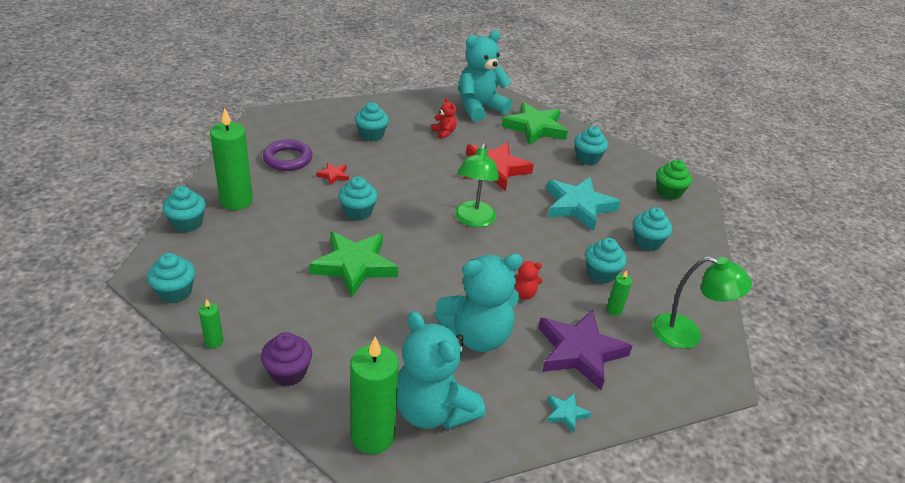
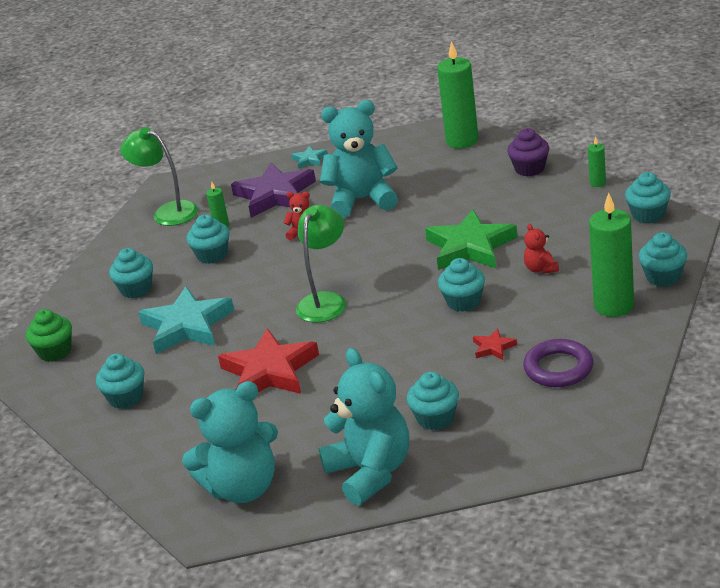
camera: 160 degrees left, 5 degrees down
(433, 411) = (413, 155): turquoise teddy bear -> turquoise teddy bear (370, 472)
(444, 133) = (321, 430): red teddy bear -> red teddy bear (541, 269)
(535, 128) = (170, 450): green star -> none

